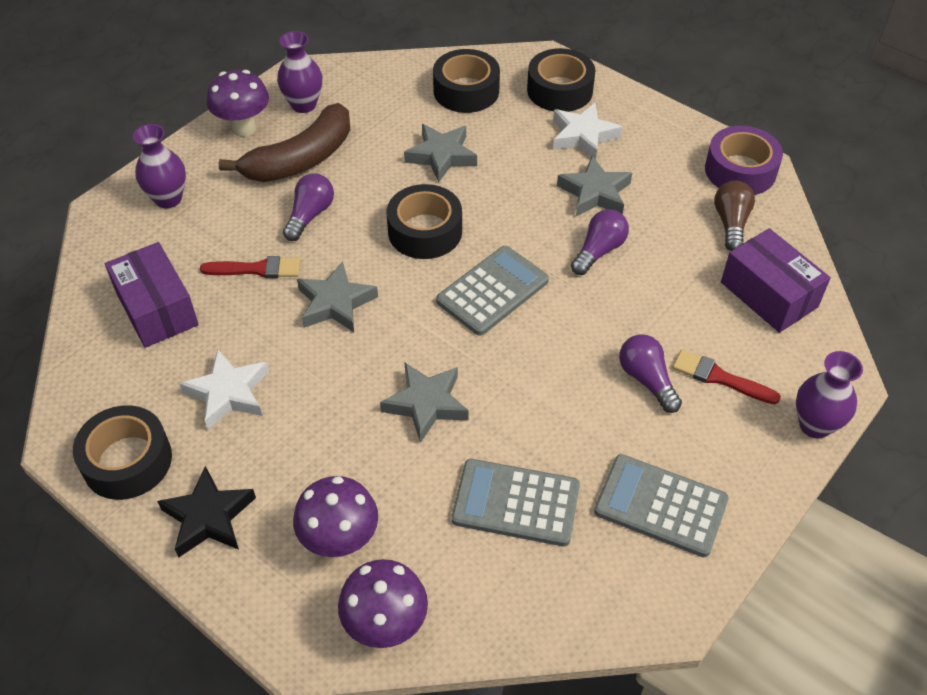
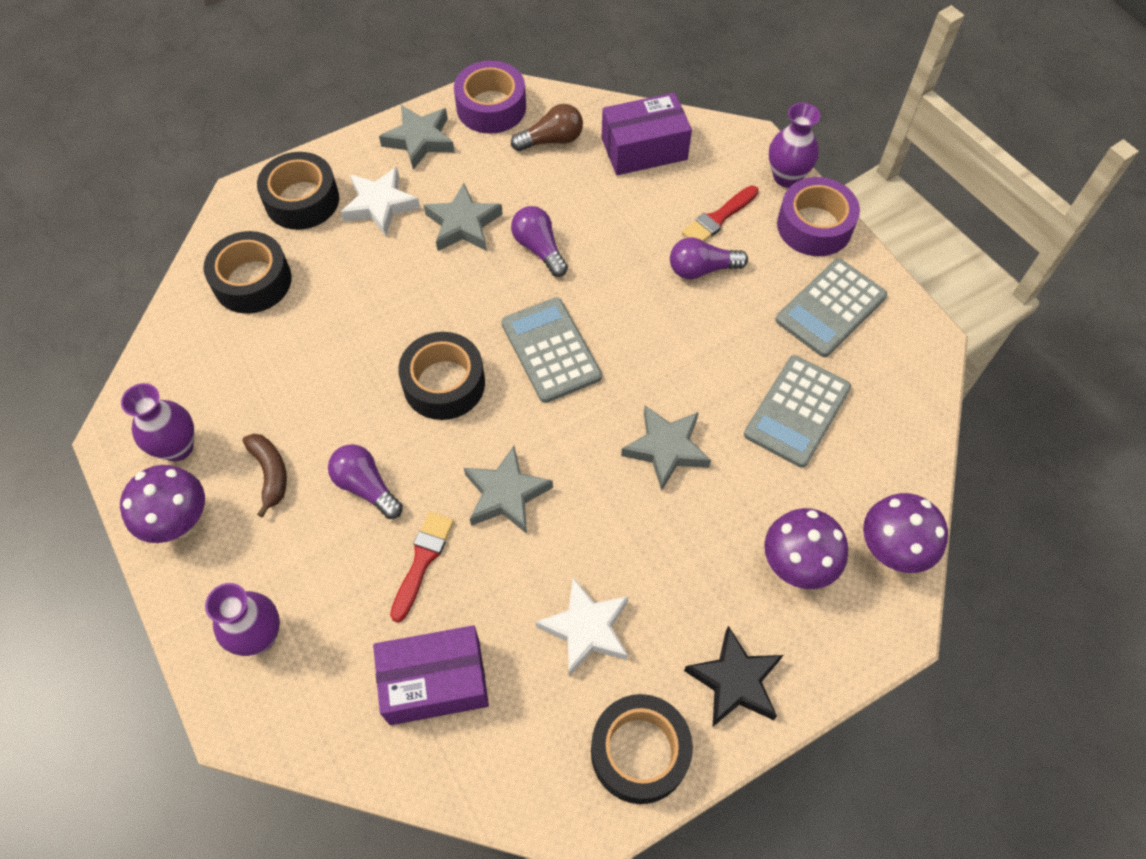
camera: 70 degrees left, 10 degrees up
(301, 159) = (270, 473): brown banana -> brown banana, size x0.52
(441, 156) = (341, 335): grey star -> grey star (419, 140)
(731, 223) = (552, 140): brown light bulb -> brown light bulb turned 135 degrees clockwise
(763, 466) = (814, 226): none -> purple tape

